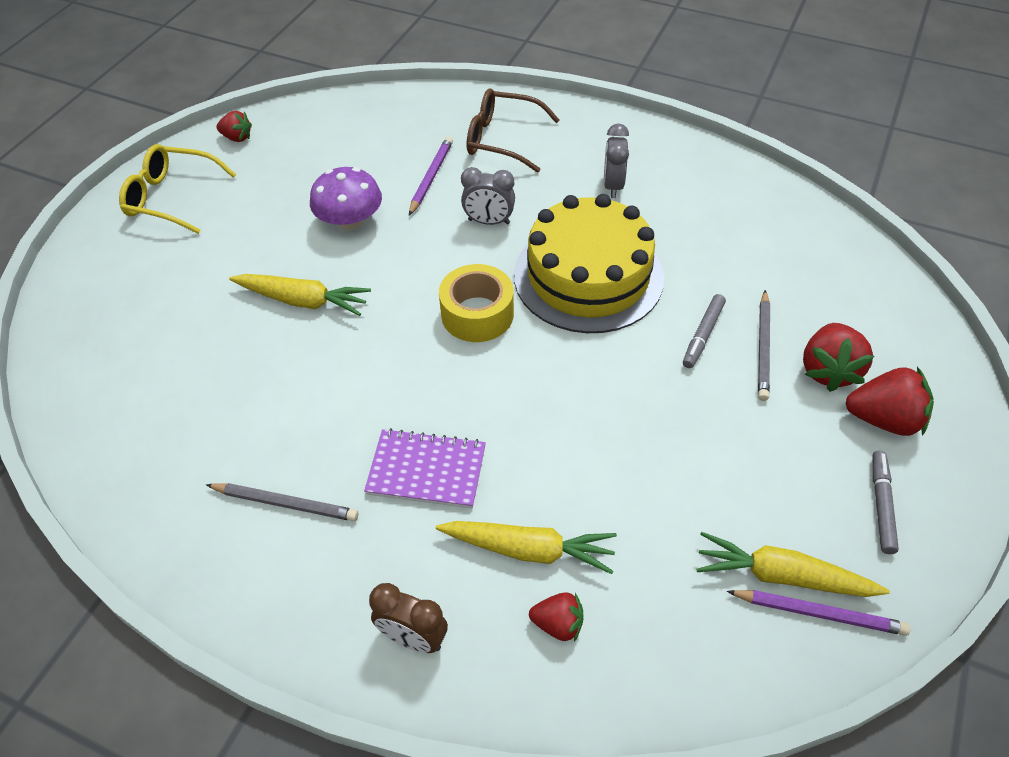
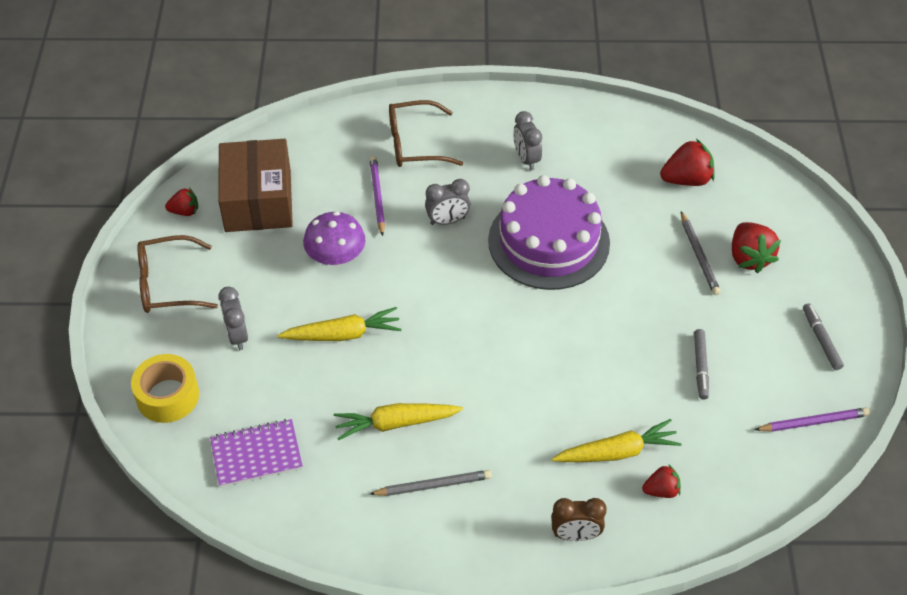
camera: 25 degrees left, 0 degrees up
(171, 197) = (167, 284): yellow glasses -> brown glasses
(198, 267) = (237, 336): none -> grey clock
(312, 148) = (258, 200): none -> brown box
(426, 470) = (517, 426): purple notebook -> purple notebook (256, 454)
(477, 314) = (484, 299): yellow tape -> yellow tape (167, 396)
(588, 276) = (548, 241): yellow cake -> purple cake
(703, 335) = (653, 260): grey marker -> grey marker (700, 367)
(782, 576) = (782, 407): yellow carrot -> yellow carrot (395, 423)
(883, 419) = (799, 281): red strawberry -> red strawberry (686, 179)

